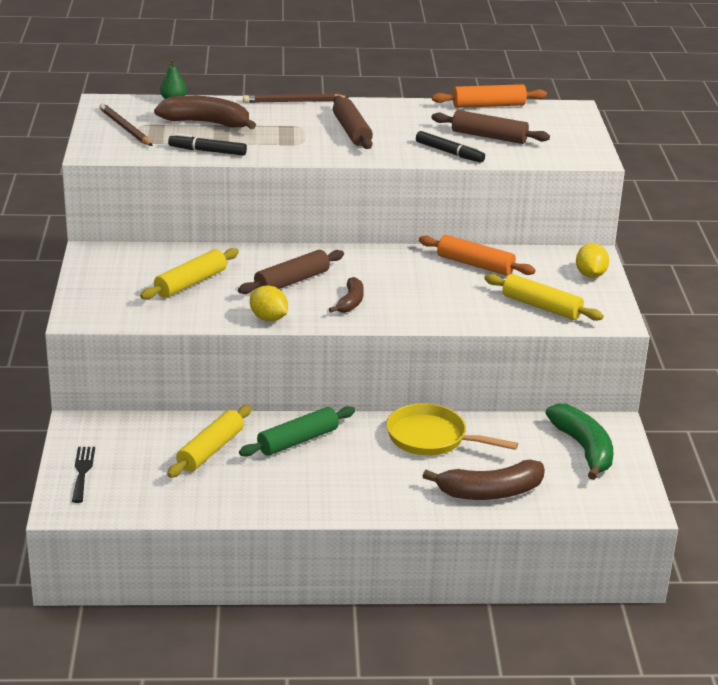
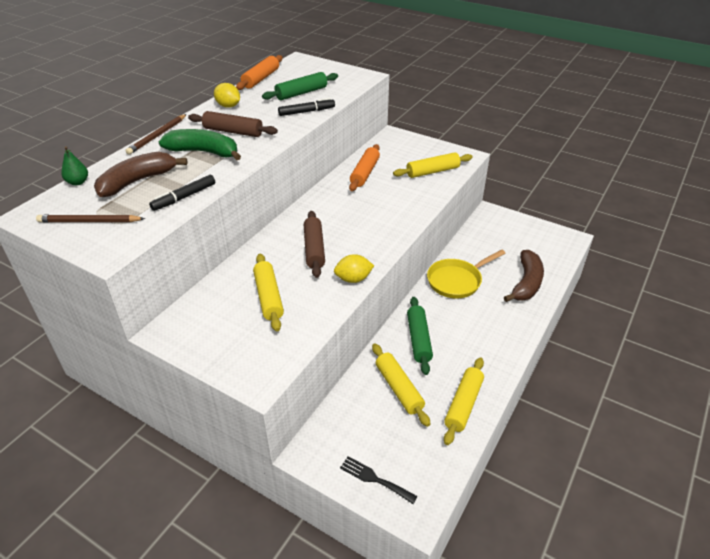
camera: 55 degrees left, 10 degrees up
(228, 498) = (463, 404): none -> yellow rolling pin
(350, 302) = (364, 235): brown banana -> none
(475, 265) = (364, 173): orange rolling pin -> orange rolling pin turned 45 degrees counterclockwise
(489, 136) = (301, 93): brown rolling pin -> green rolling pin
(583, 448) = (505, 232): green banana -> green banana (203, 152)
(590, 275) = (412, 143): yellow lemon -> yellow lemon (228, 106)

